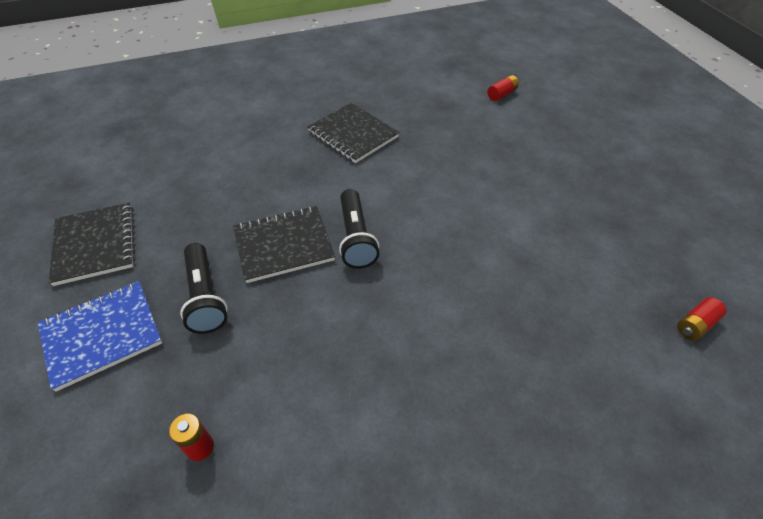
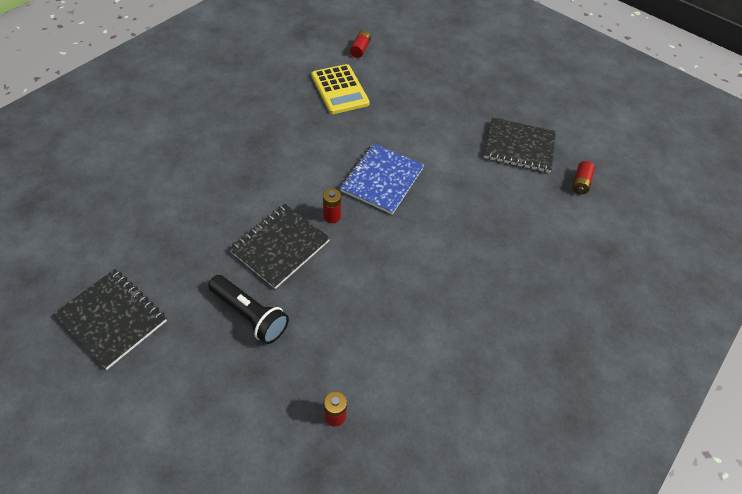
camera: 35 degrees left, 5 degrees up
(102, 335) = (189, 384): blue notebook -> blue notebook (382, 180)
(353, 134) = (264, 128): black notebook -> black notebook (519, 147)
(356, 238) = (332, 216): black flashlight -> red battery
(453, 124) = (339, 90): none -> yellow calculator

